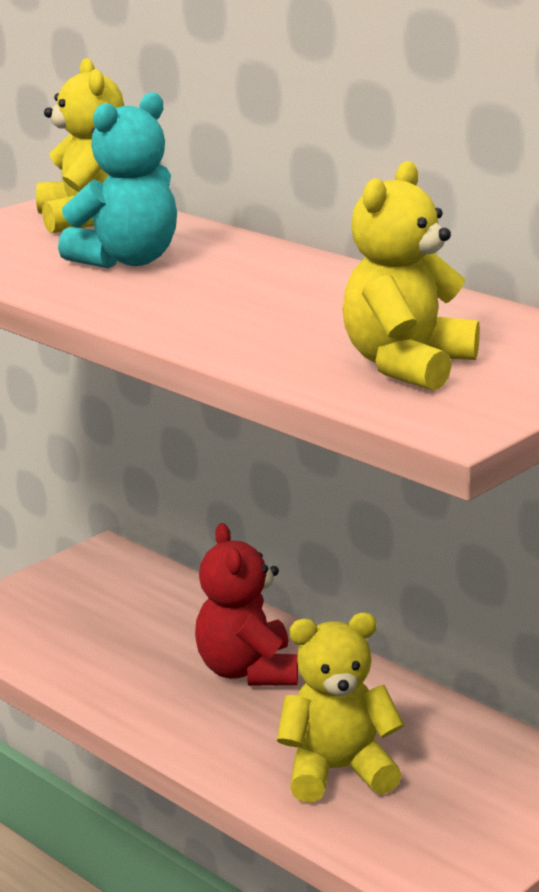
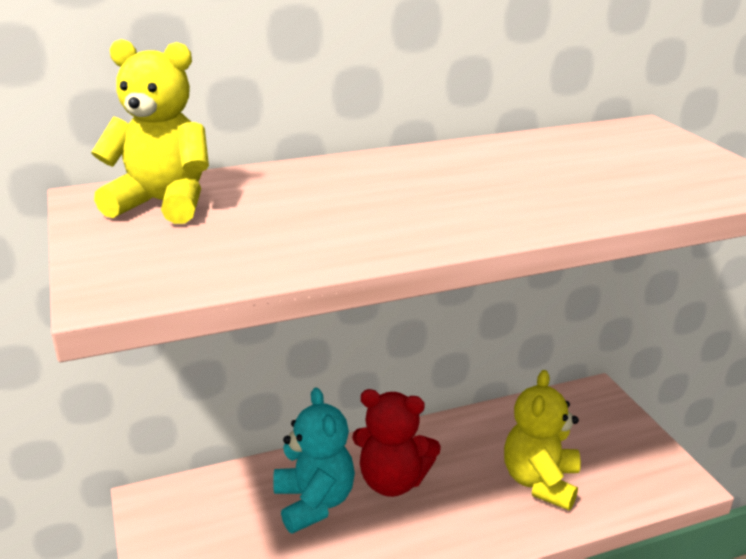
camera: 65 degrees left, 5 degrees up
(127, 261) = (309, 210): turquoise teddy bear -> turquoise teddy bear (314, 502)
(407, 365) = (644, 175): yellow teddy bear -> none

